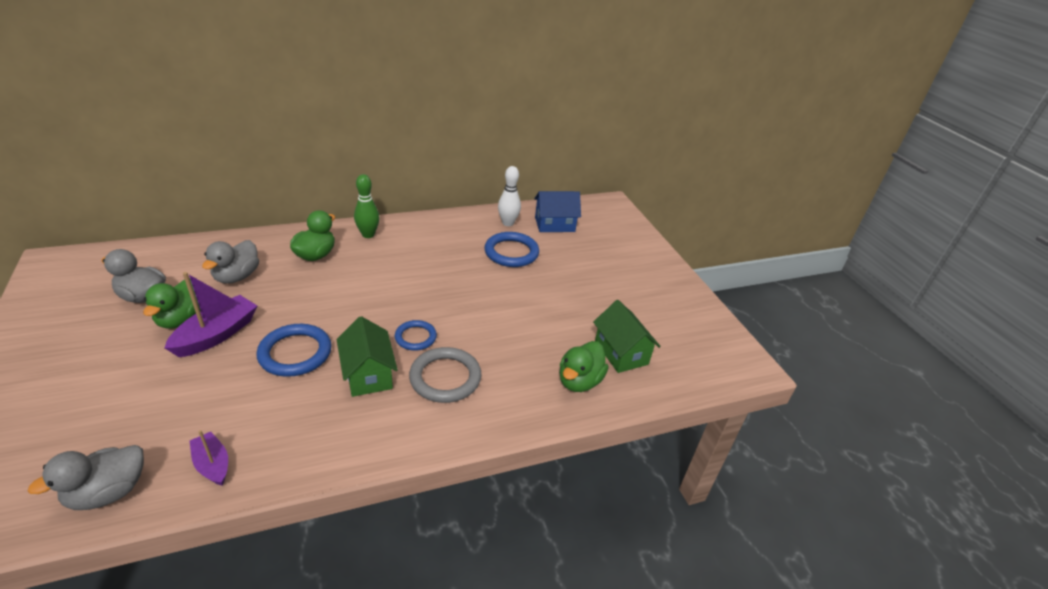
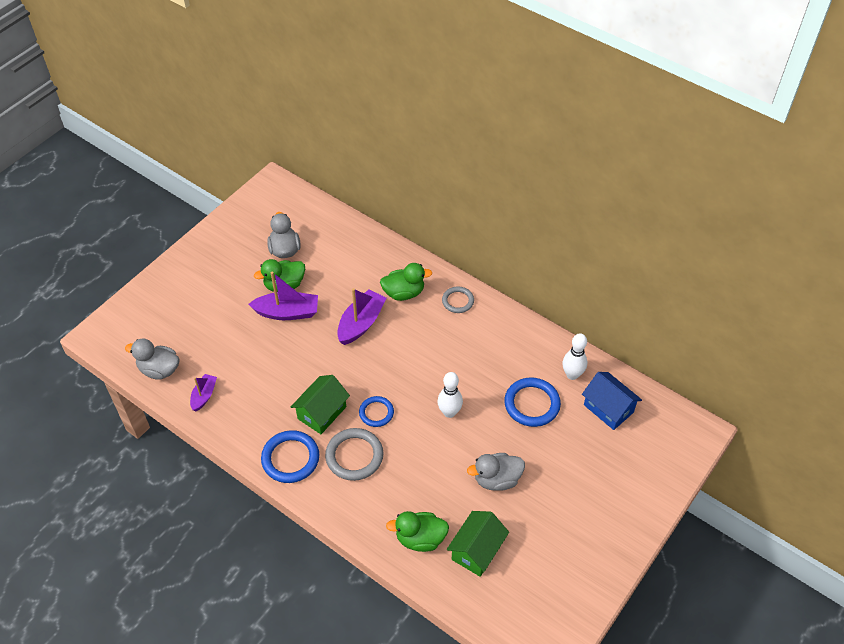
camera: 60 degrees right, 15 degrees up
(237, 276) = (343, 274): grey duck -> grey duck (497, 479)
(295, 353) = (306, 362): blue ring -> blue ring (290, 458)
(307, 294) = (361, 323): none -> purple boat
(368, 234) = (458, 301): green bowling pin -> grey ring
(469, 295) = (449, 412): none -> white bowling pin

